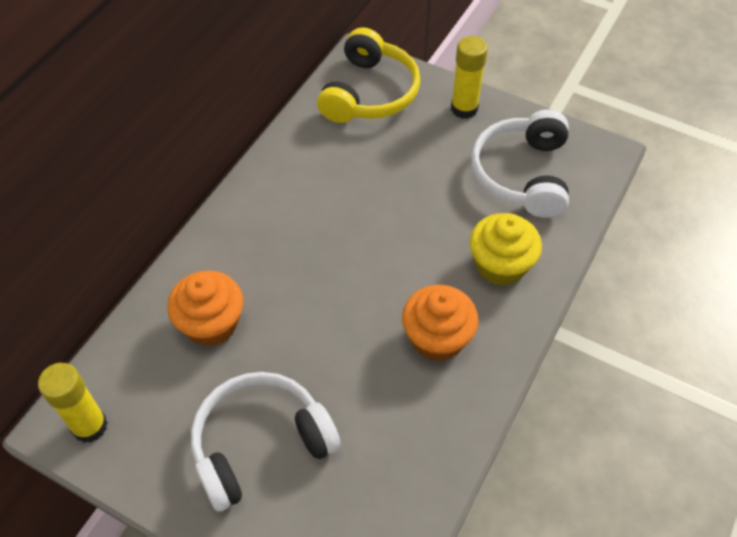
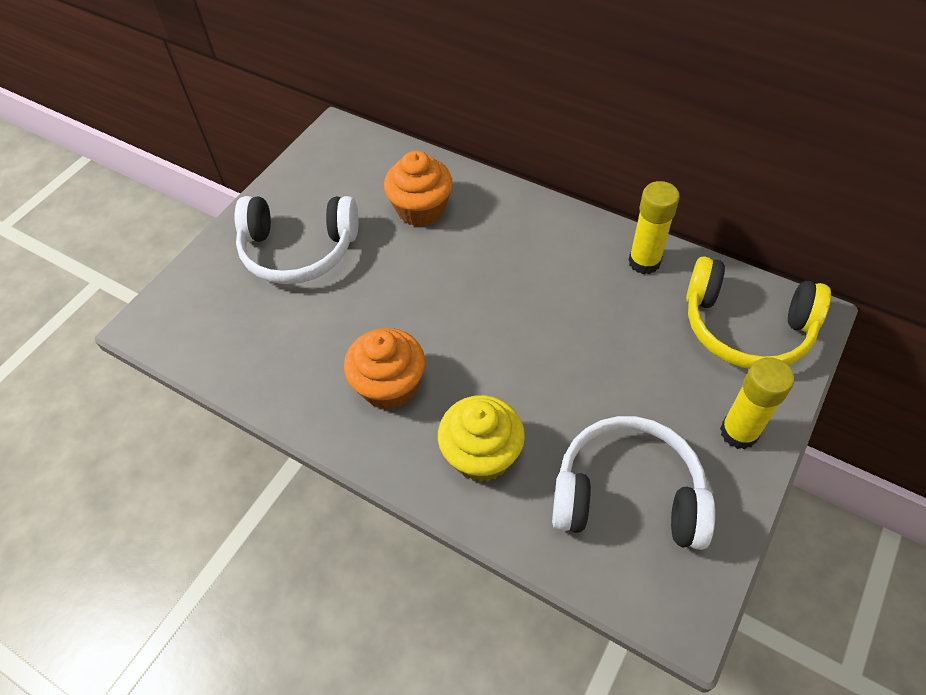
camera: 95 degrees right, 0 degrees up
(90, 426) = (334, 147): yellow glue stick -> yellow glue stick (644, 262)
(260, 444) = (299, 250): white headphones -> white headphones turned 120 degrees clockwise

